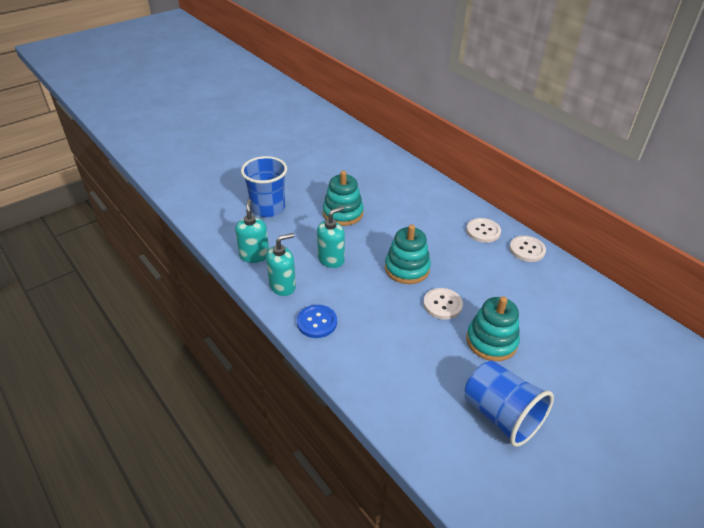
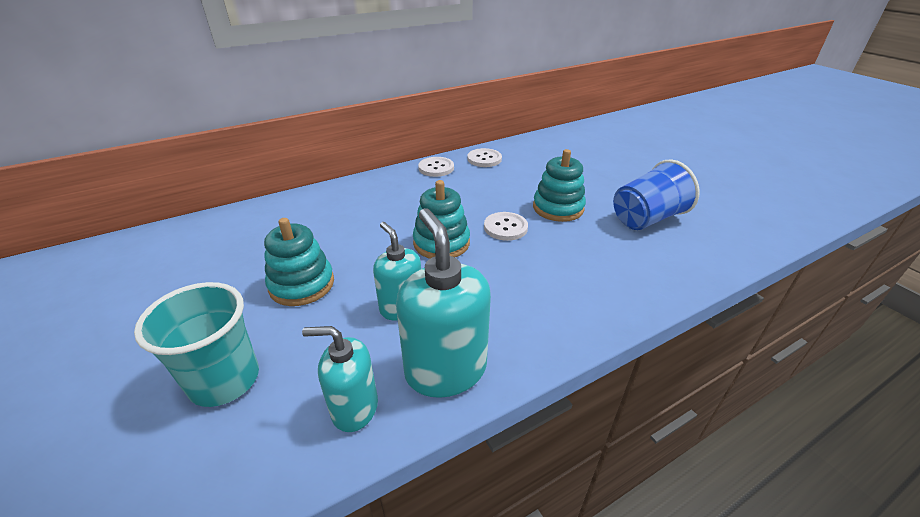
camera: 80 degrees left, 5 degrees down
(268, 208) = (224, 380): blue cup -> turquoise cup
(283, 286) = (445, 370): turquoise soap dispenser -> turquoise soap dispenser, size x1.59
(317, 322) = (528, 334): blue button -> none
(483, 231) = (398, 185): white button -> white button (484, 159)

